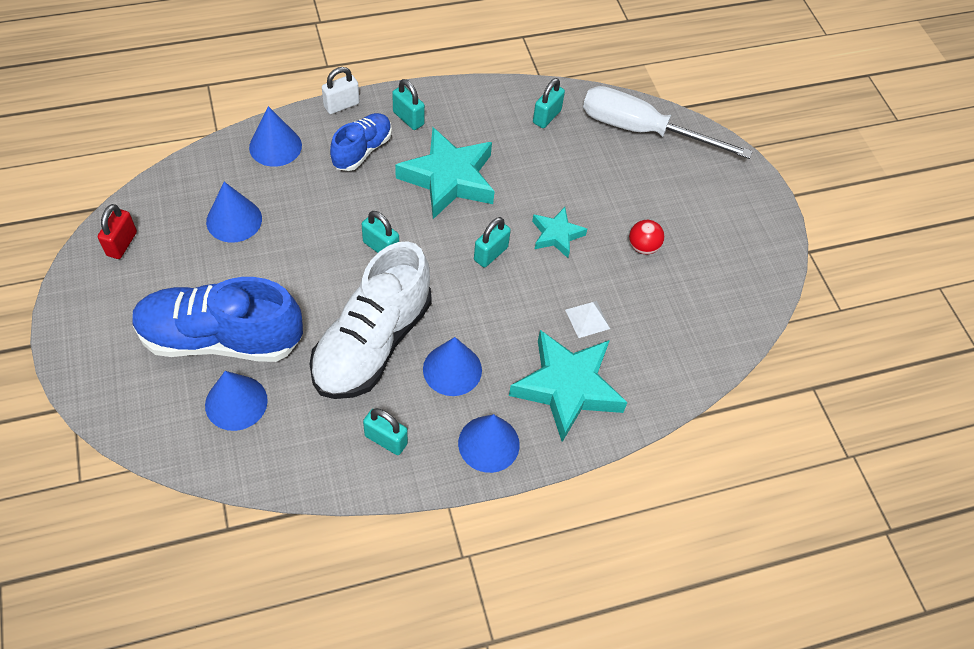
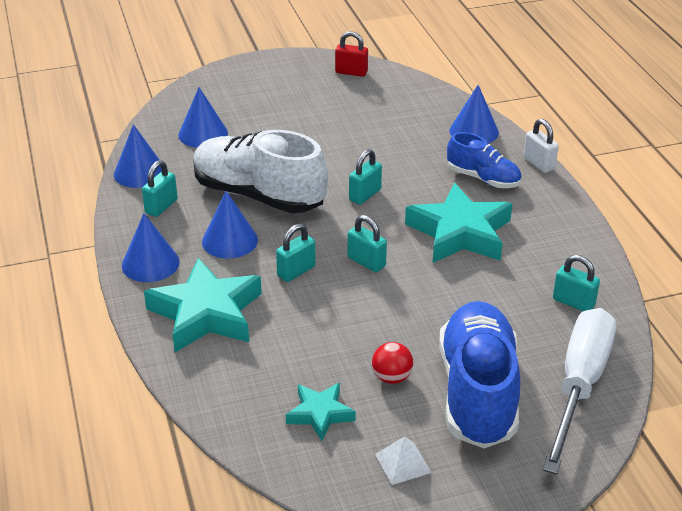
camera: 95 degrees right, 20 degrees down
(221, 338) = (263, 122): blue shoe -> blue shoe (477, 392)
(234, 220) = (384, 118): blue cone -> blue cone (139, 172)
(408, 118) = (535, 204): turquoise padlock -> turquoise padlock (296, 271)
(556, 235) = (398, 308): turquoise star -> turquoise star (320, 414)
(587, 319) = (289, 329): white pyramid -> white pyramid (403, 463)

